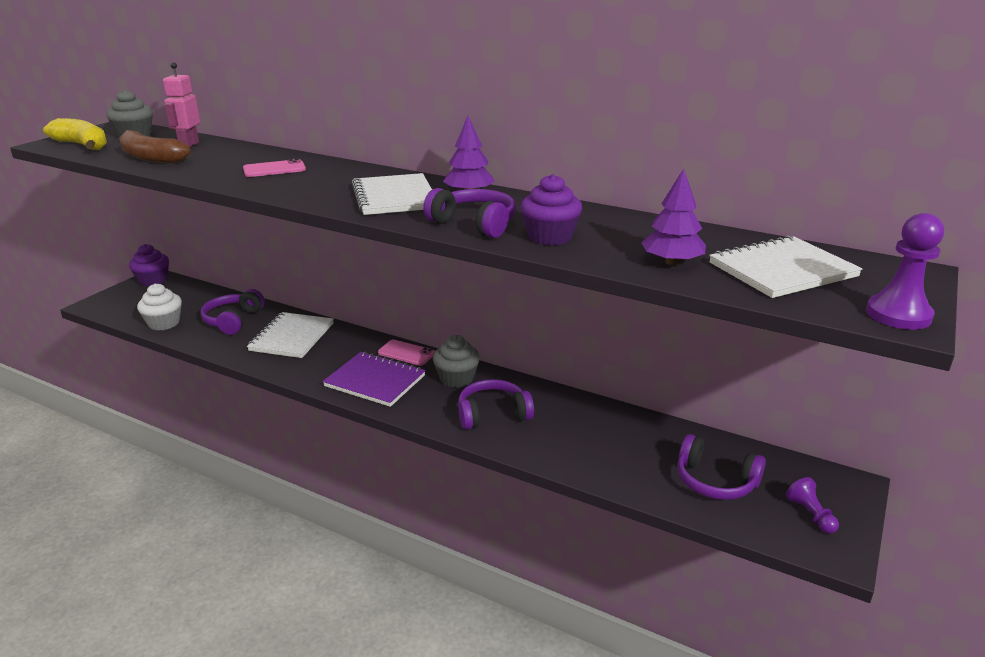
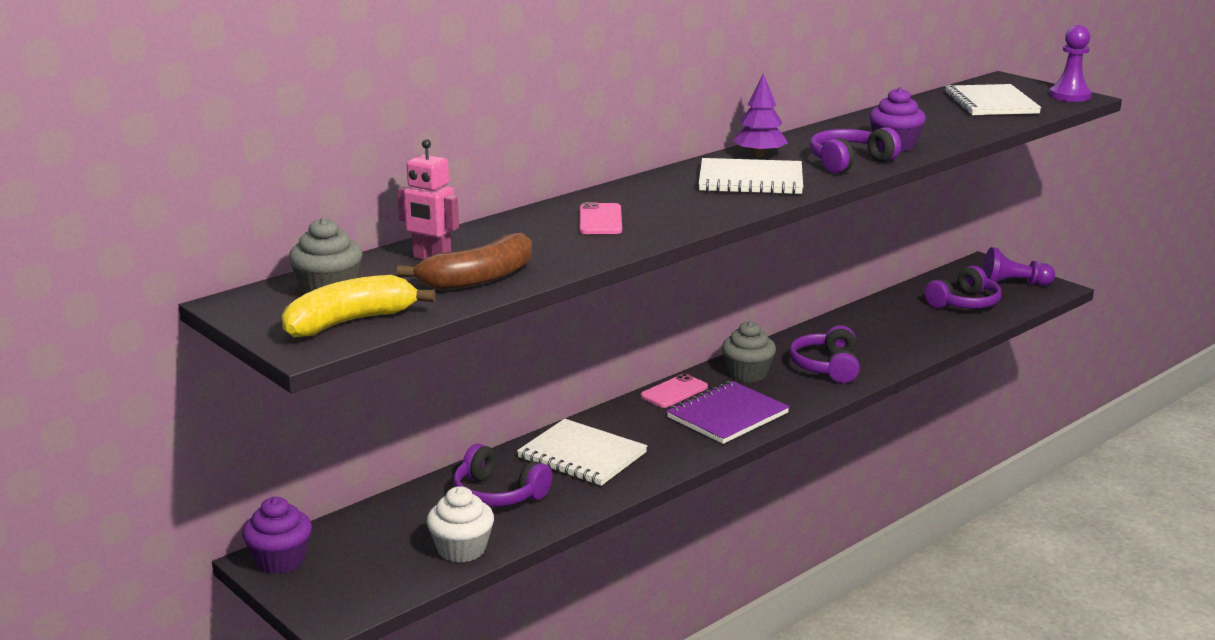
camera: 70 degrees left, 5 degrees down
(672, 262) = (965, 124): purple tree -> none
(810, 514) = (1013, 284): purple pawn -> purple pawn, size x1.53

